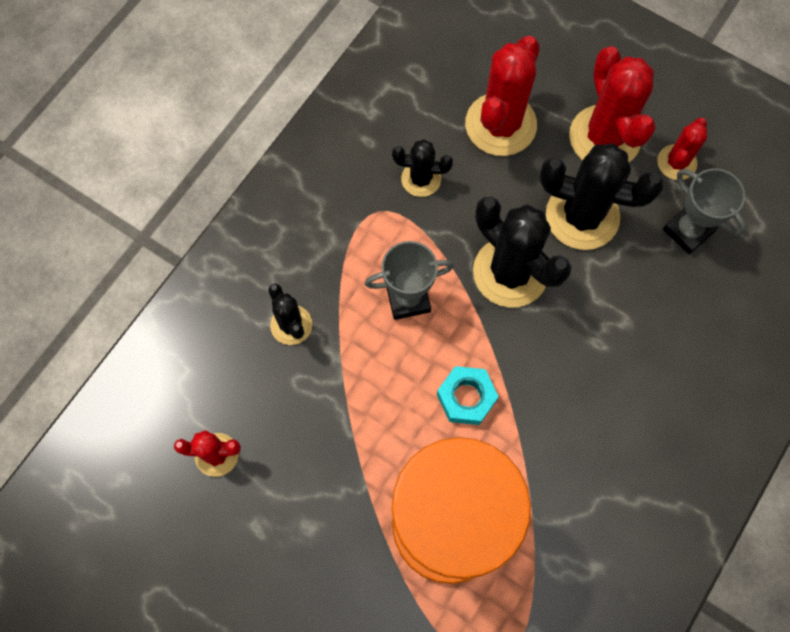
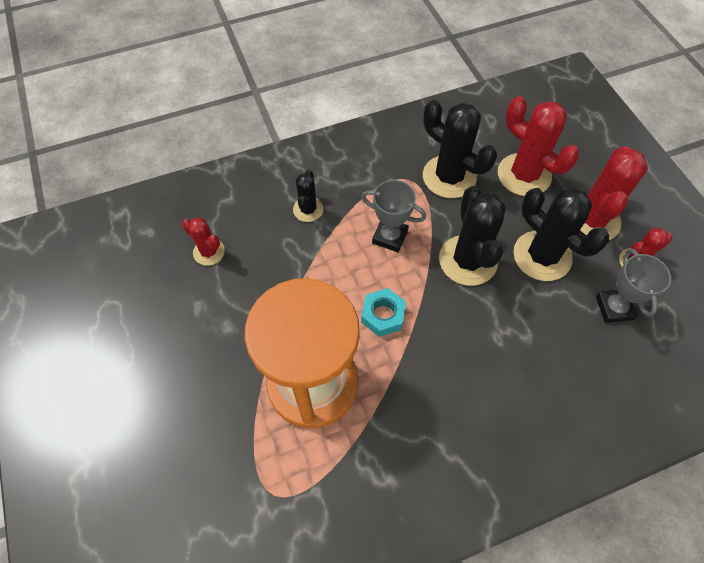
camera: 35 degrees right, 10 degrees down
(421, 179) = (449, 177): black cactus -> black cactus, size x1.83
(500, 124) = (524, 175): red cactus -> red cactus turned 75 degrees clockwise

